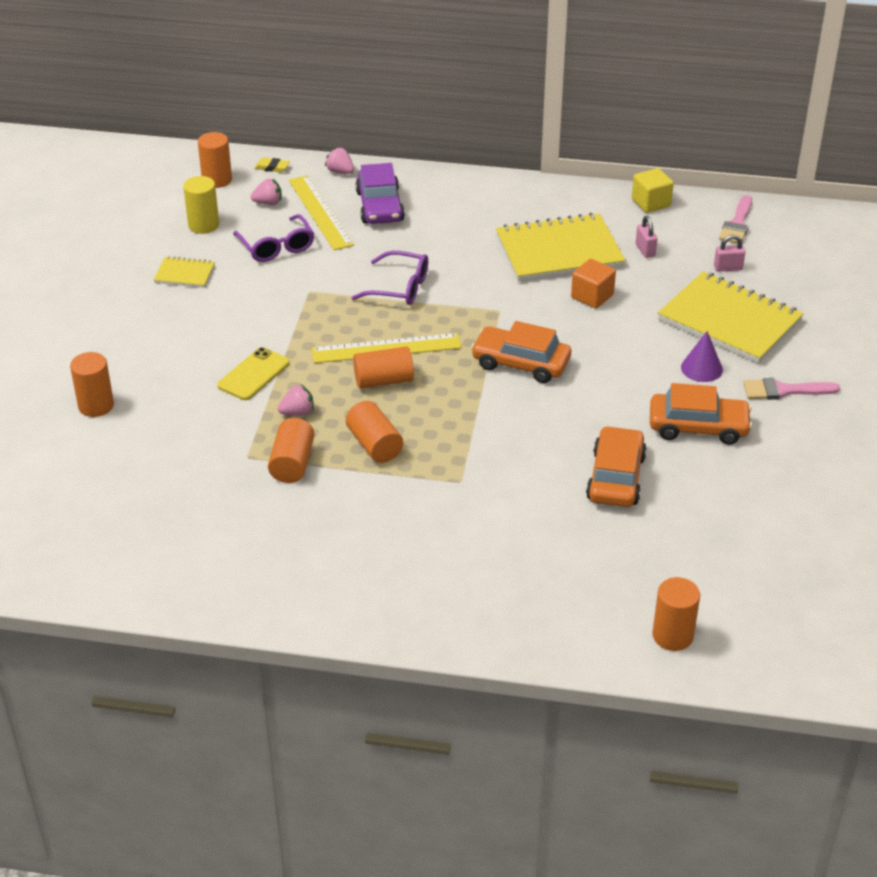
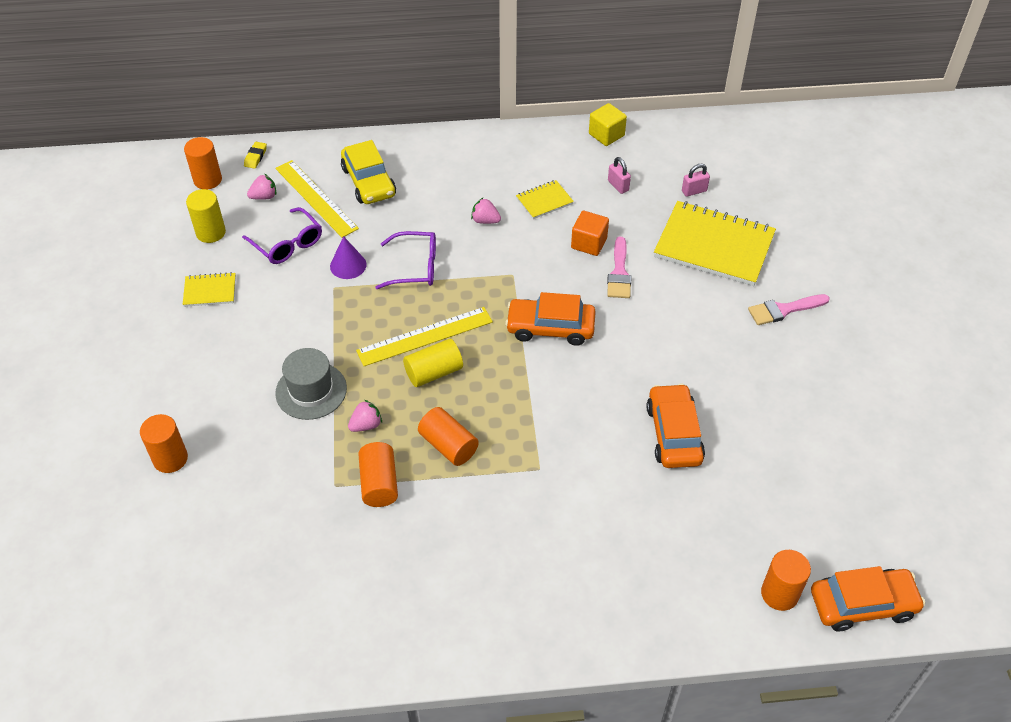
camera: 15 degrees left, 10 degrees up
(253, 374) = (311, 391): yellow phone -> grey hat
(272, 167) = (255, 157): yellow eraser -> yellow eraser turned 75 degrees counterclockwise
(340, 171) = (320, 150): pink strawberry -> pink strawberry (485, 220)
(380, 206) = (369, 182): purple car -> yellow car
(383, 380) = (434, 372): orange cylinder -> yellow cylinder
(559, 251) = (544, 201): yellow notebook -> yellow notebook, size x0.47
(698, 427) = (725, 363): orange car -> orange car (862, 604)
(701, 368) = (707, 301): purple cone -> purple cone (348, 265)
(737, 224) = (686, 143): pink brush -> pink brush (619, 273)

